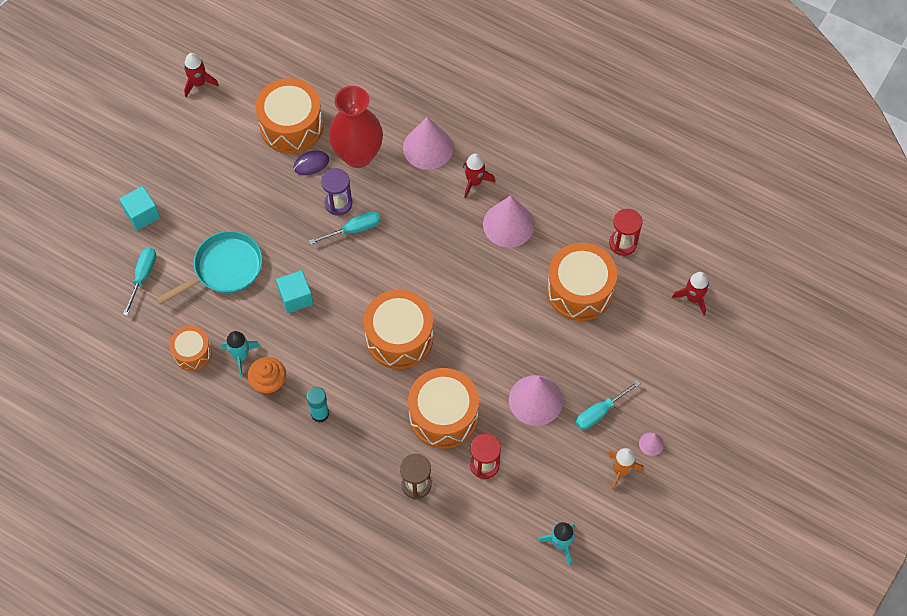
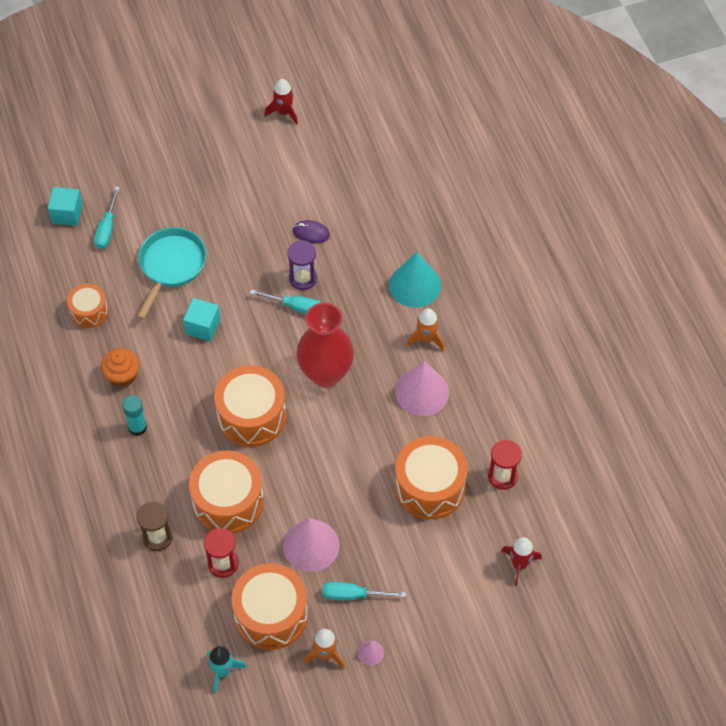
camera: 40 degrees right, 5 degrees down
(142, 214) = (150, 182): turquoise cube -> turquoise cube (67, 214)
(143, 276) = (107, 229): turquoise screwdriver -> turquoise screwdriver turned 135 degrees clockwise
(224, 269) = (171, 266): turquoise pan -> turquoise pan turned 75 degrees counterclockwise
(241, 356) = (121, 340): turquoise rocket -> none
(291, 126) = (323, 193): orange drum -> orange drum (271, 615)
(358, 155) = (353, 252): red vase -> red vase (326, 374)
(428, 147) = (415, 285): pink cone -> turquoise cone
(474, 182) = (426, 339): red rocket -> orange rocket

